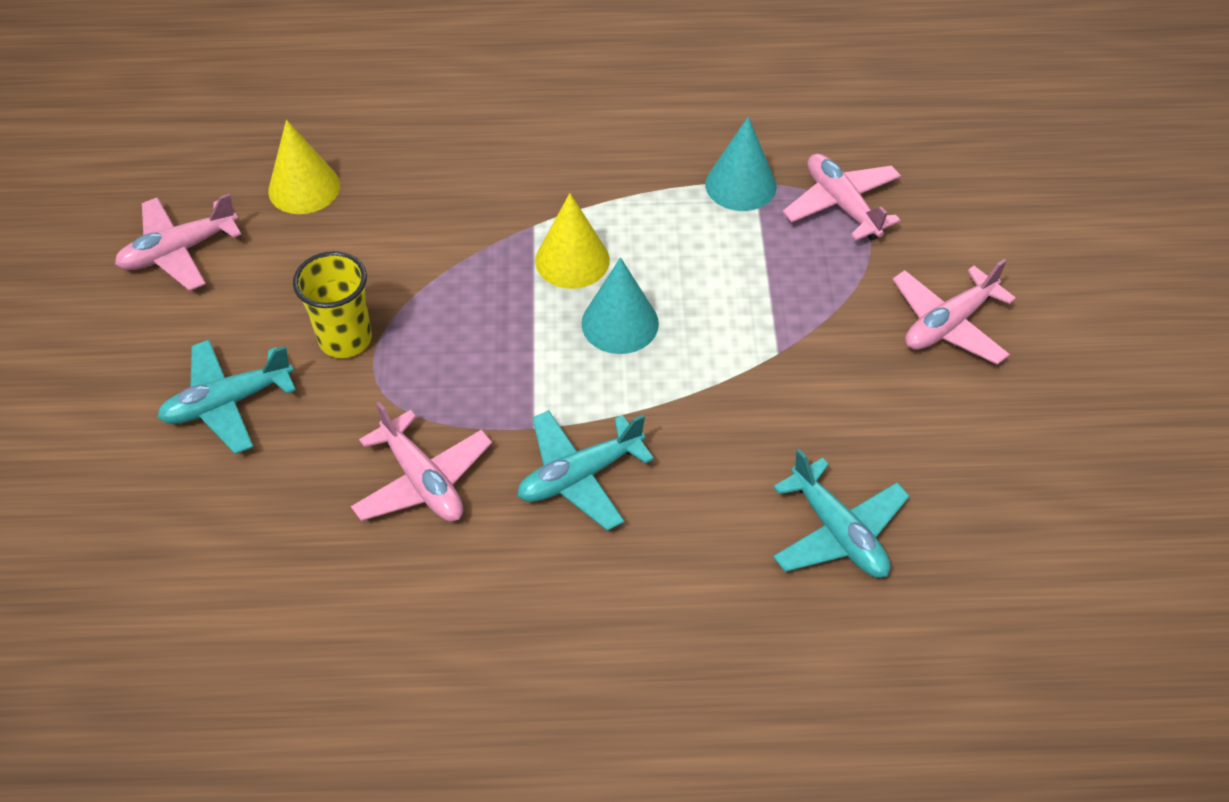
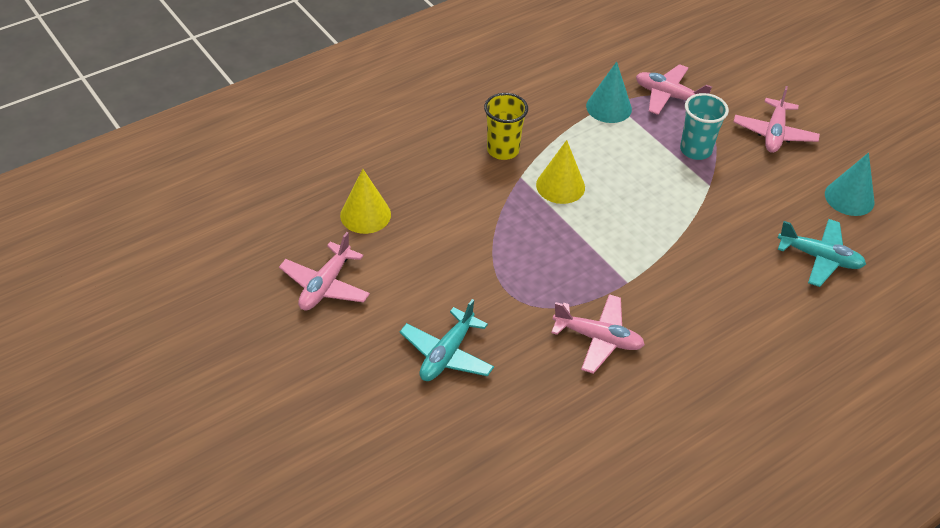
camera: 35 degrees left, 5 degrees down
(345, 339) = (479, 286): yellow cup -> yellow cup (503, 150)
(579, 476) = (675, 294): turquoise plane -> none
(620, 323) = (618, 207): turquoise cone -> turquoise cone (849, 198)
(806, 295) = (695, 150): none -> turquoise cup

